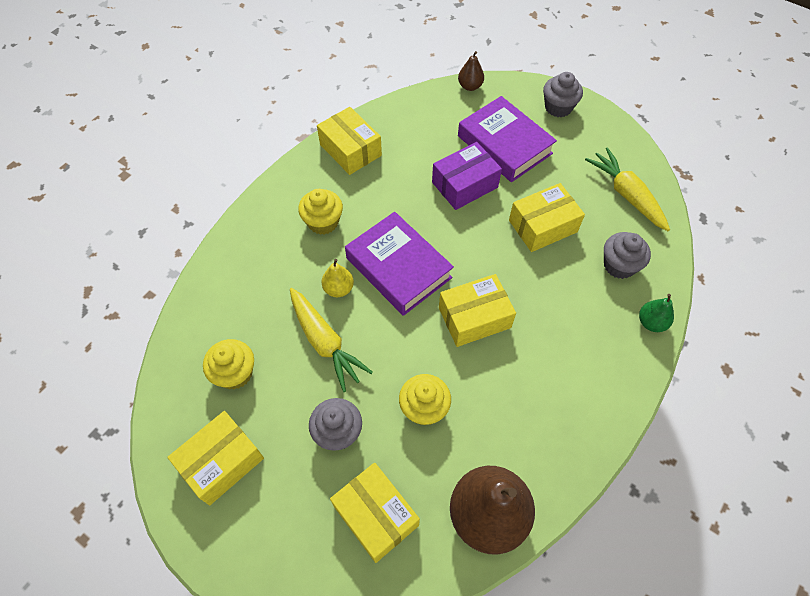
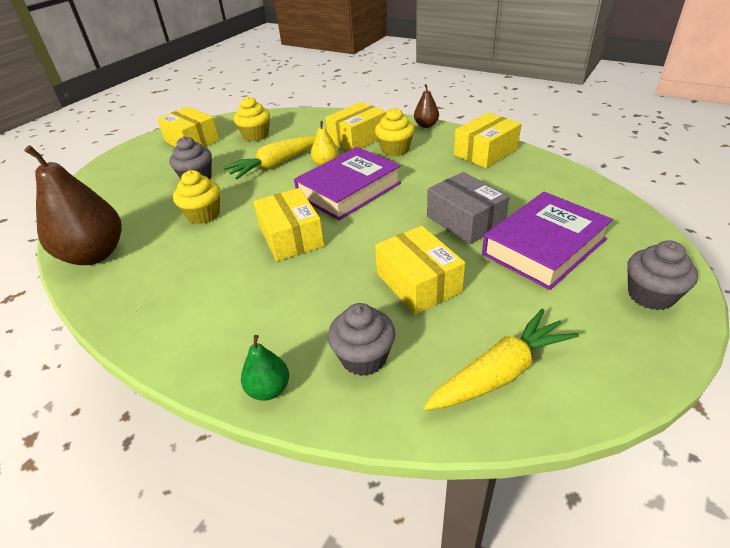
camera: 90 degrees right, 20 degrees down
(376, 515) = (125, 201): yellow box -> yellow box (357, 138)
(464, 185) = (465, 220): purple box -> grey box
(470, 86) = (633, 214): brown pear -> brown pear (426, 125)

